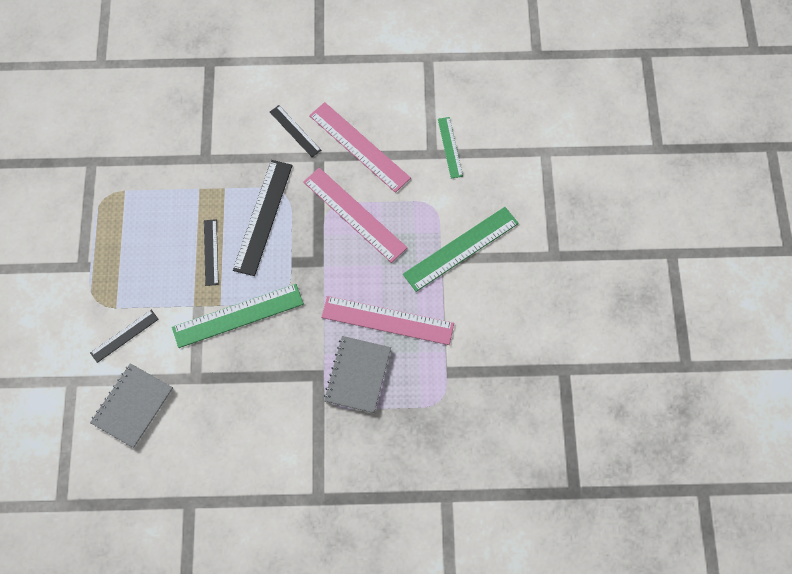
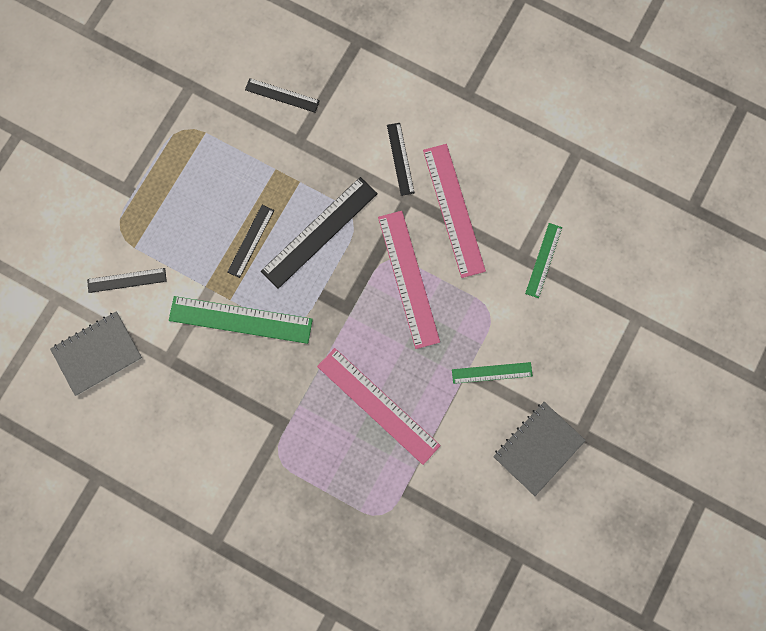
camera: 30 degrees right, 10 degrees up
(172, 132) = (282, 95): none -> black ruler
(358, 375) = (319, 444): grey notebook -> grey notebook (538, 448)
(461, 248) = (492, 372): green ruler -> green ruler, size x0.56

